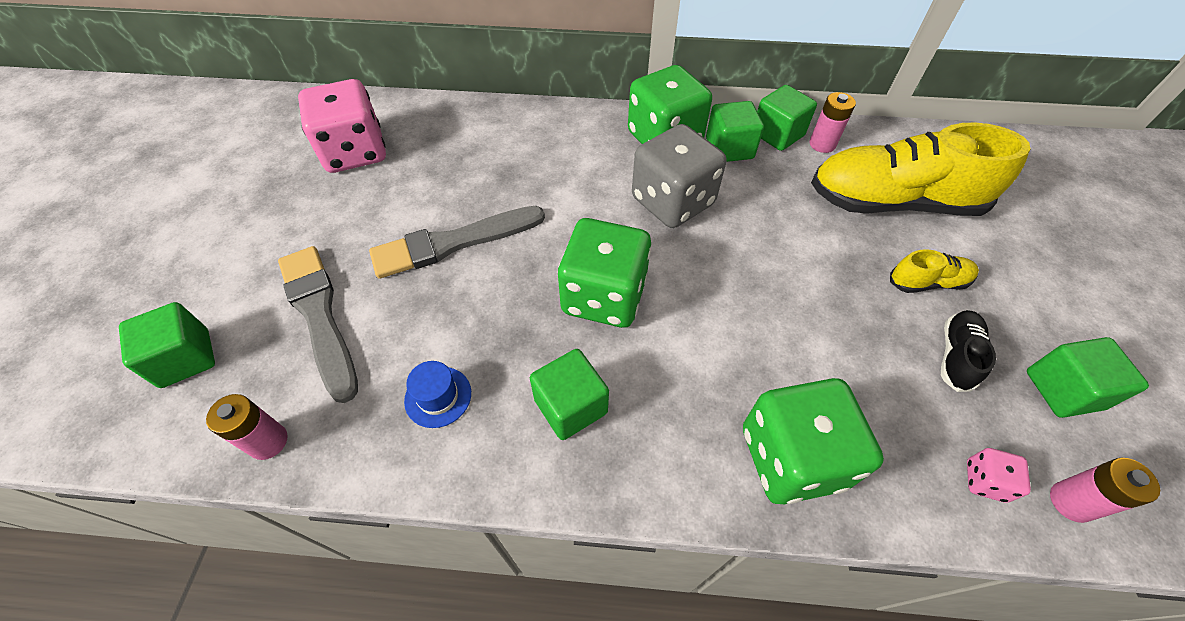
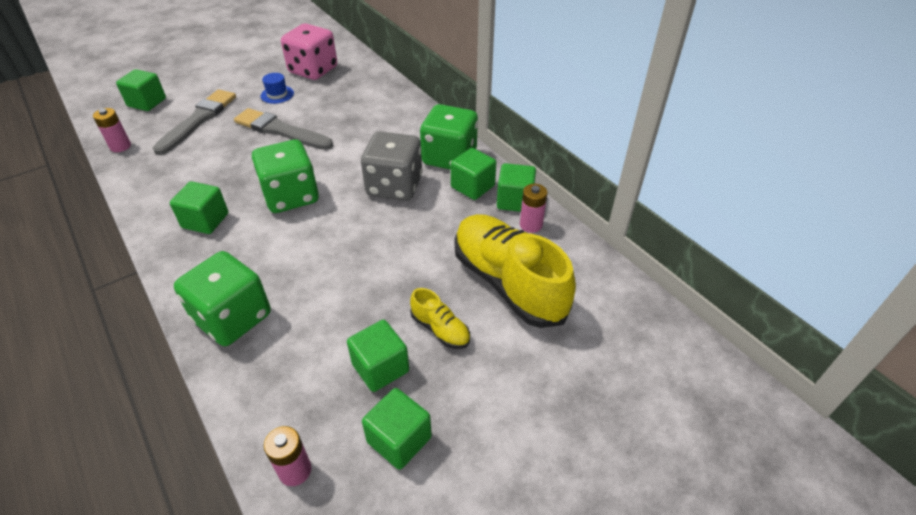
camera: 50 degrees right, 10 degrees down
(438, 397) = (179, 177): blue hat -> blue hat (277, 94)
(956, 356) = (380, 368): black shoe -> green cube
(985, 481) = (280, 416): pink dice -> none

